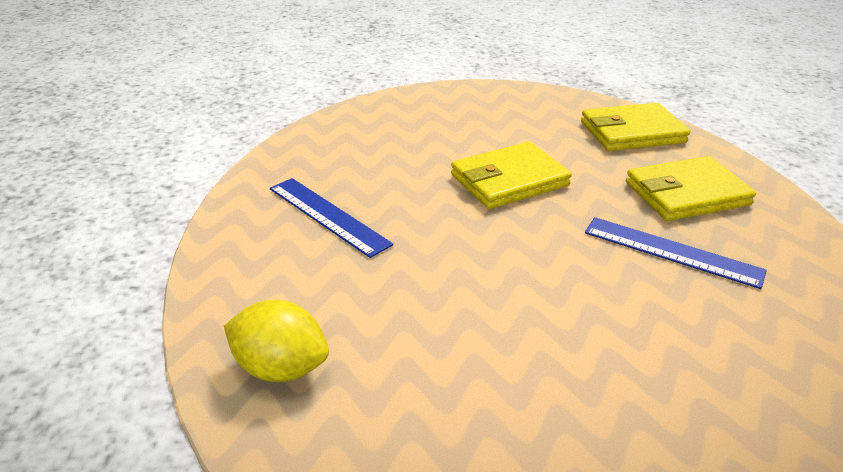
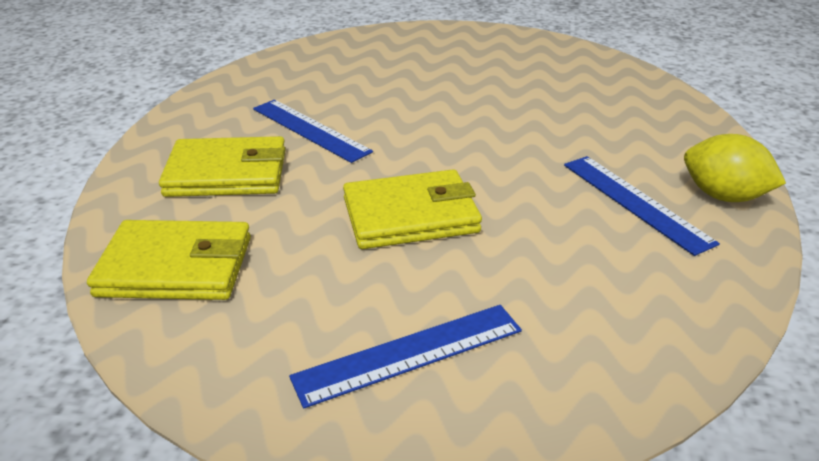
camera: 165 degrees left, 0 degrees up
(280, 368) = (648, 104): yellow lemon -> yellow lemon (723, 196)
(465, 114) = (409, 353): none -> blue ruler

